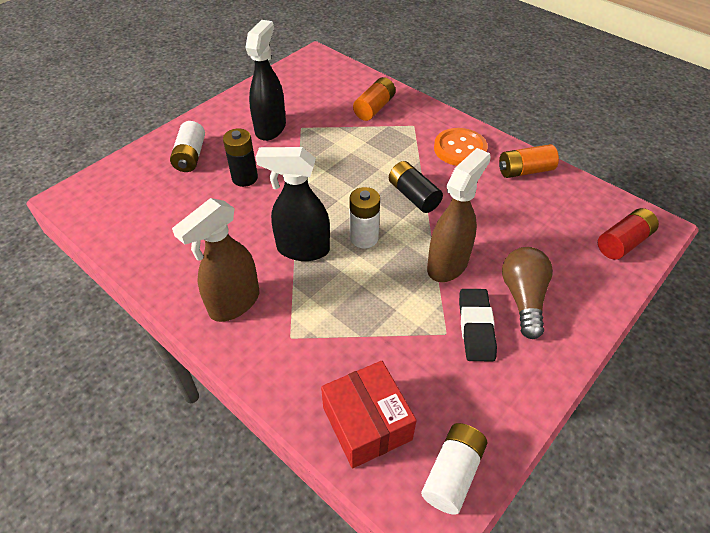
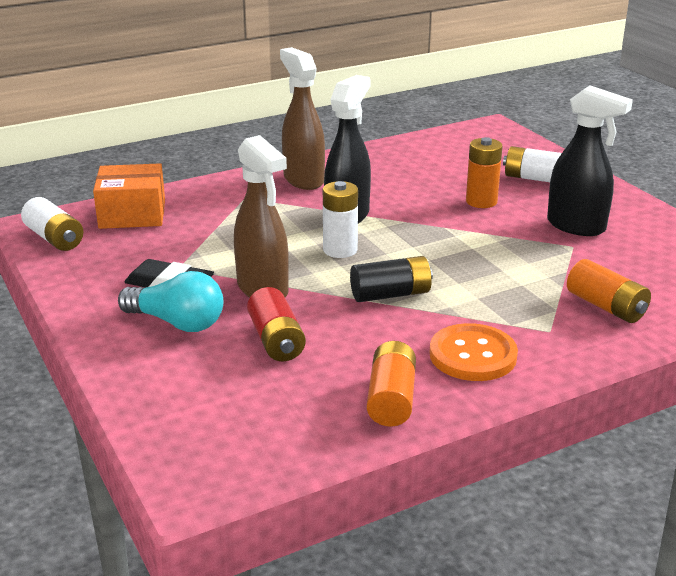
camera: 110 degrees right, 20 degrees down
(245, 178) = (481, 201): black battery -> orange battery
(367, 423) = (132, 214): red box -> orange box
(523, 298) = (177, 323): brown light bulb -> turquoise light bulb
(623, 243) = (190, 434): red battery -> red battery (276, 340)

